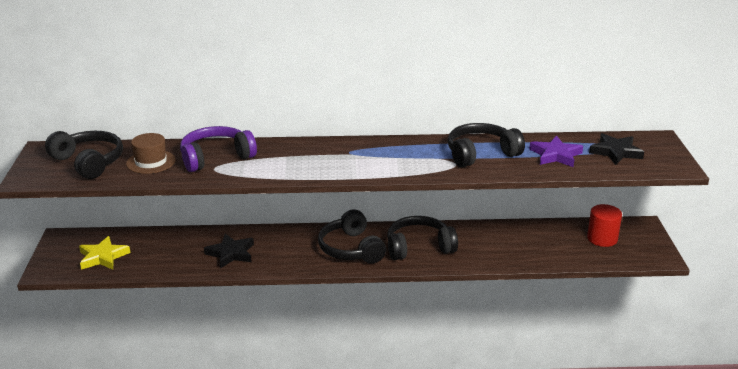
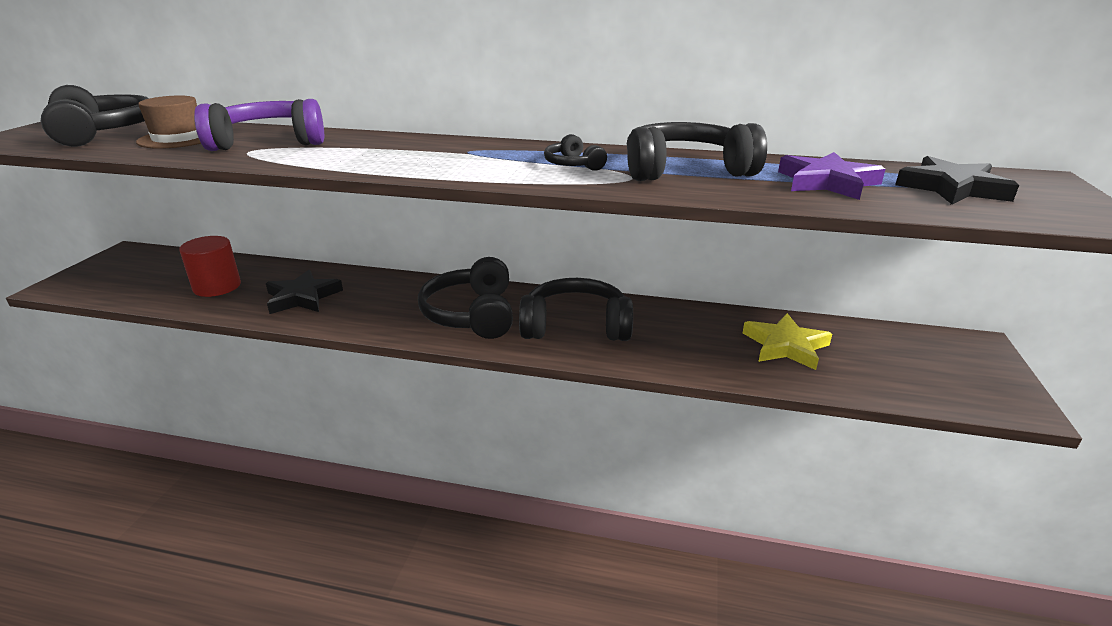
camera: 15 degrees right, 0 degrees up
(103, 257) = (143, 279): yellow star -> yellow star (785, 346)
(418, 157) = (573, 165): none -> black headphones
(602, 238) = (897, 355): red cylinder -> red cylinder (217, 287)

